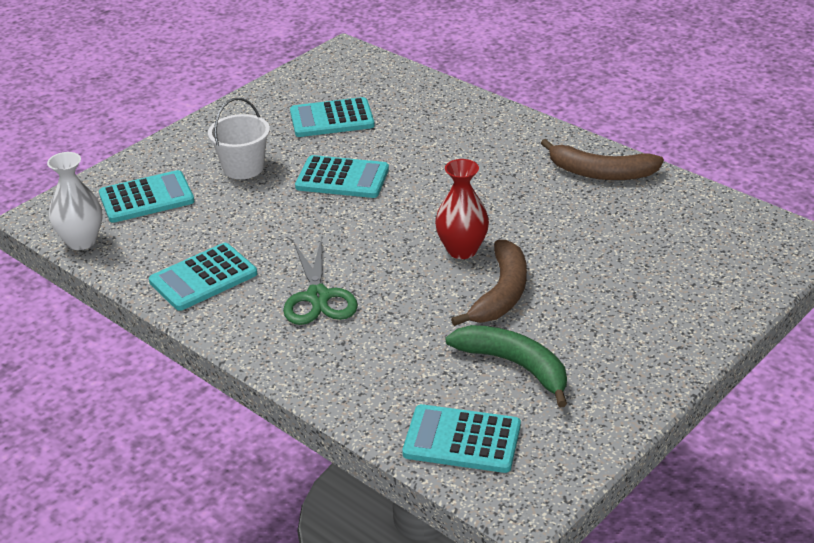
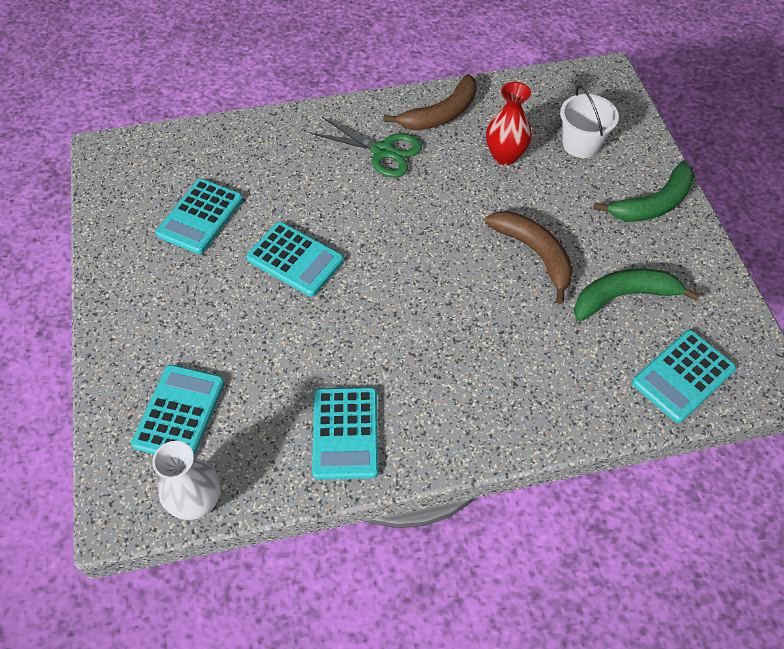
camera: 55 degrees left, 20 degrees up
(243, 168) = (208, 316): white bucket -> white bucket (581, 144)
(318, 297) = (443, 367): green scissors -> green scissors (383, 151)
(342, 178) = (295, 259): turquoise calculator -> turquoise calculator turned 75 degrees clockwise
(462, 250) = (462, 244): red vase -> red vase (505, 156)
(661, 339) = (653, 204): none -> green banana

